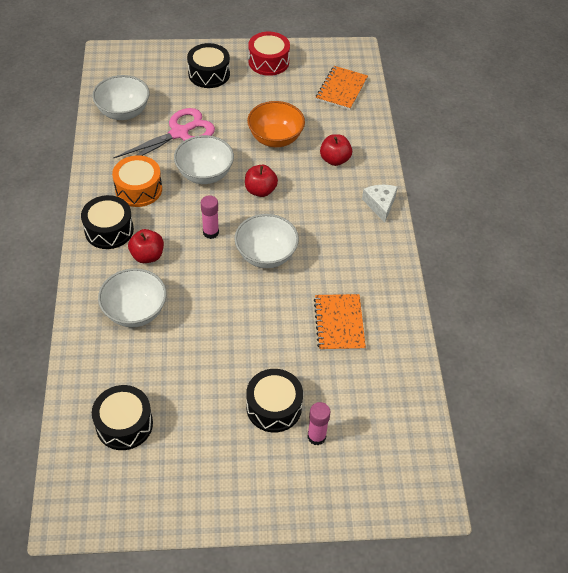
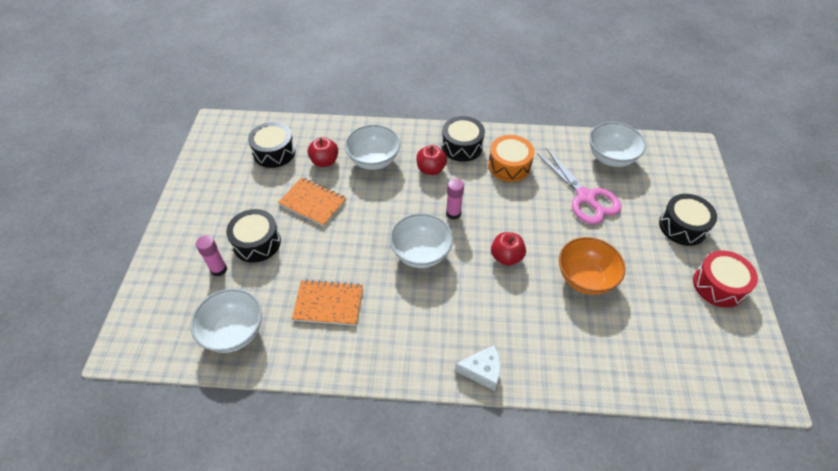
camera: 100 degrees right, 0 degrees up
(205, 174) = (529, 213): white bowl -> white bowl (234, 332)
(335, 160) = (554, 333): red apple -> red apple (324, 161)
(341, 89) = (683, 360): orange notebook -> orange notebook (313, 203)

